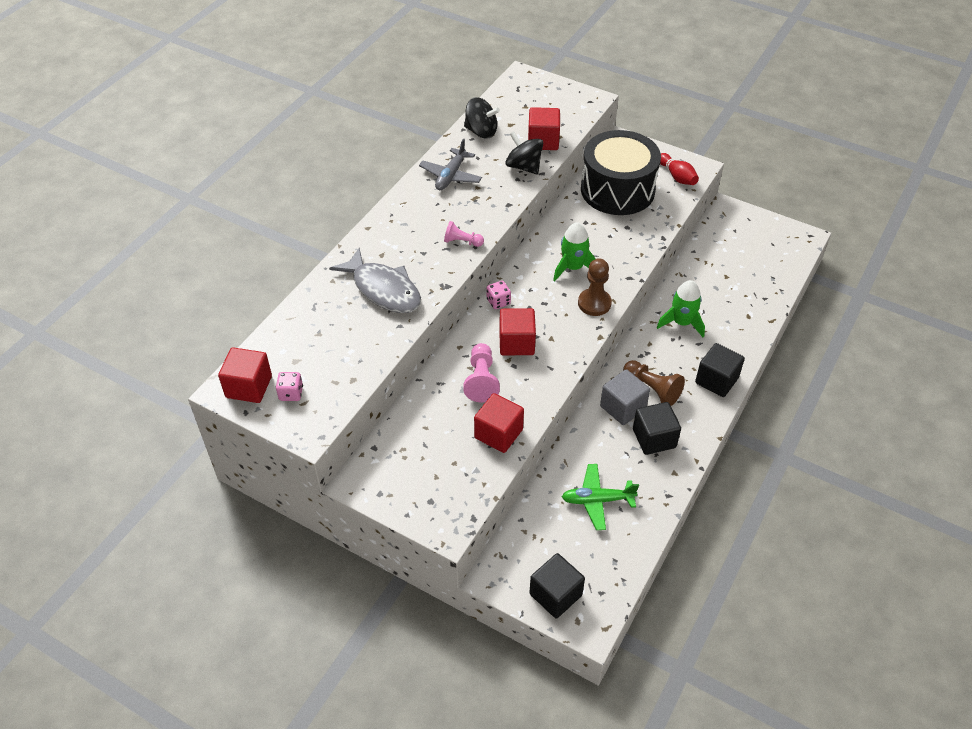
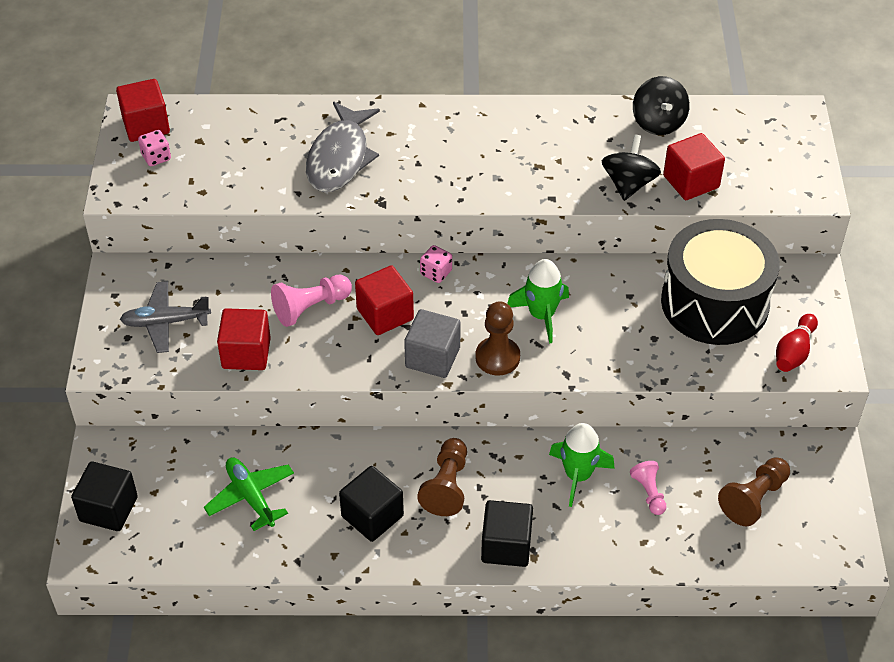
camera: 60 degrees right, 0 degrees up
(451, 176) = (558, 131): grey plane -> grey plane (165, 322)
(462, 242) = (459, 186): pink pawn -> pink pawn (649, 493)
(623, 407) = (399, 468): grey cube -> grey cube (432, 357)
(744, 255) = (754, 499): none -> brown pawn

